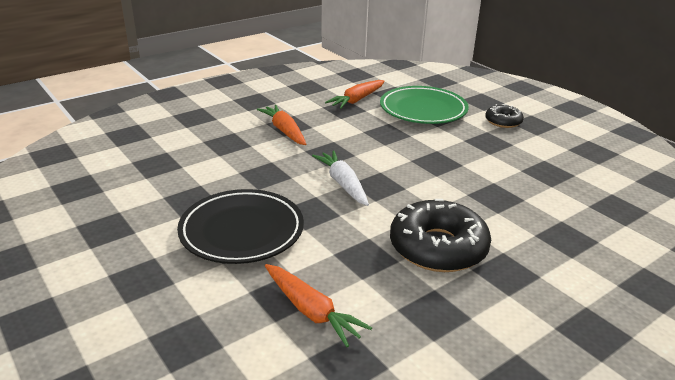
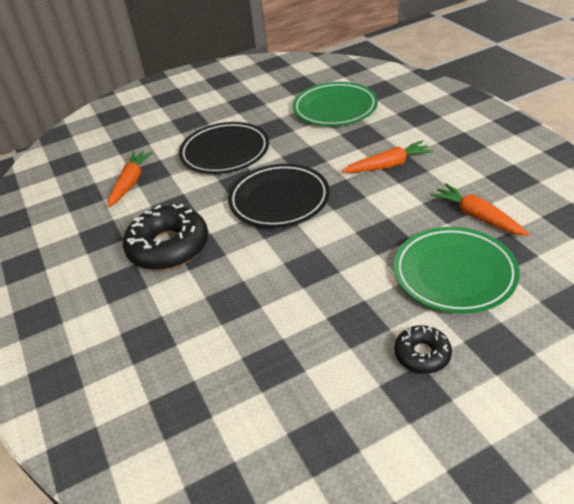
camera: 105 degrees right, 10 degrees up
(160, 160) = (335, 109): none -> green plate
(311, 311) = (130, 183): orange carrot -> orange carrot turned 135 degrees clockwise
(343, 184) = (279, 200): white carrot -> black plate

